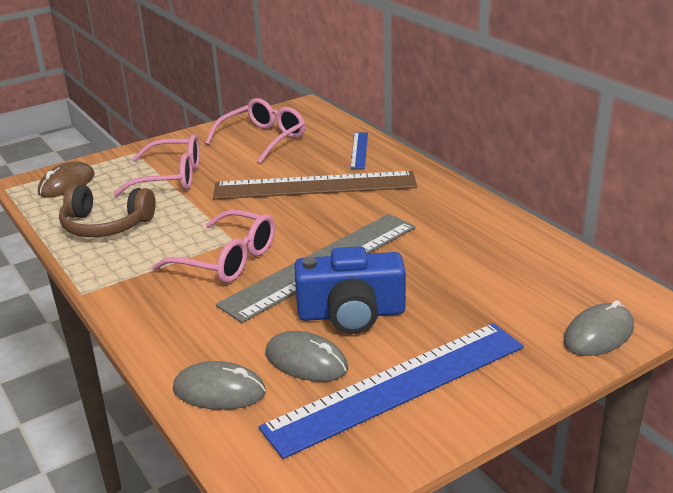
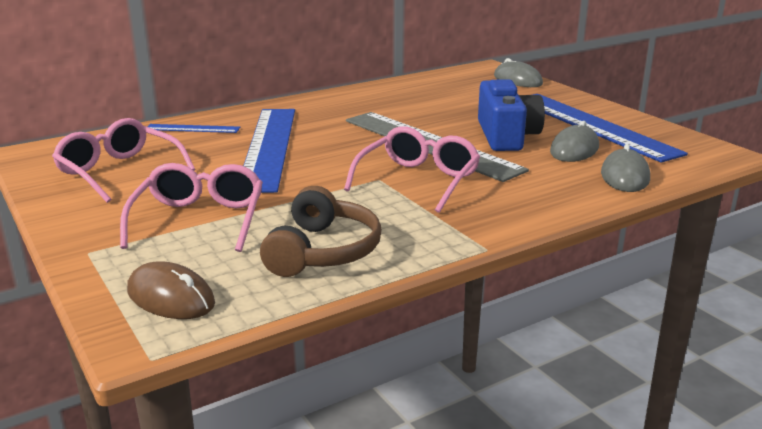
camera: 90 degrees left, 5 degrees down
(315, 186) = (269, 147): brown ruler -> blue ruler

